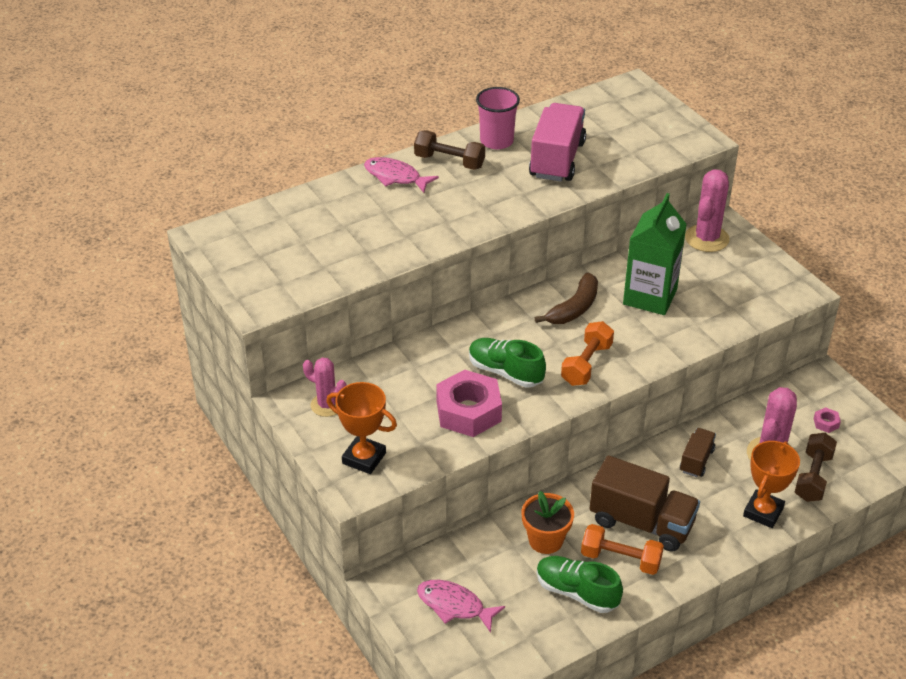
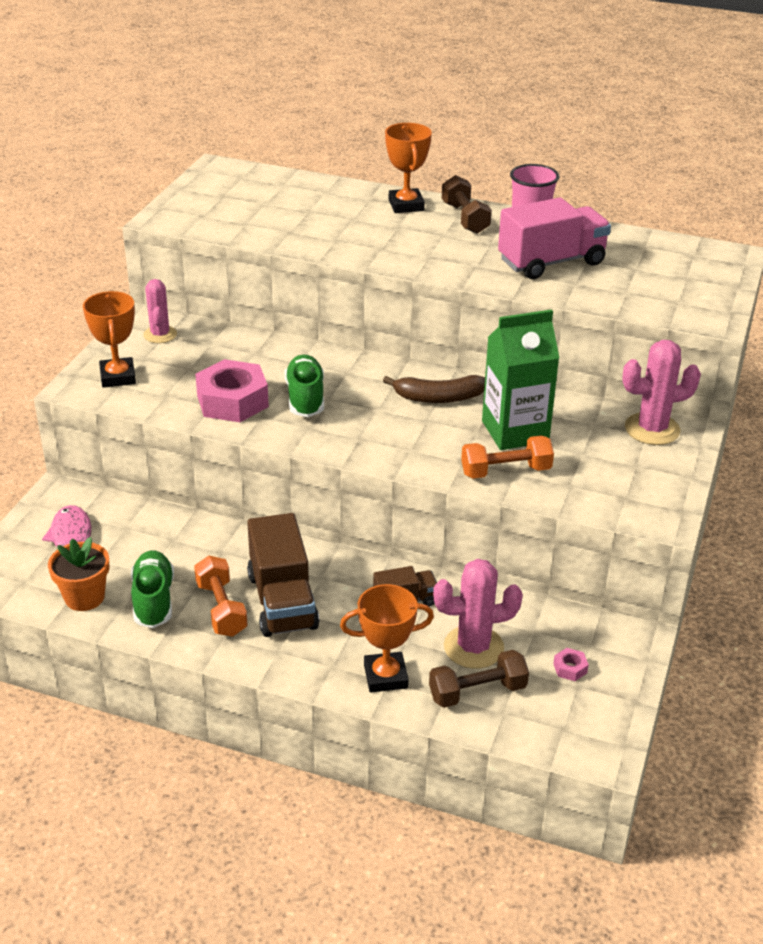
camera: 50 degrees right, 5 degrees down
(395, 177) = (406, 205): pink fish -> orange trophy
(545, 540) = (199, 554): orange flower pot -> orange flower pot (84, 597)
(586, 364) = (371, 435): orange dumbbell -> orange dumbbell (506, 471)

